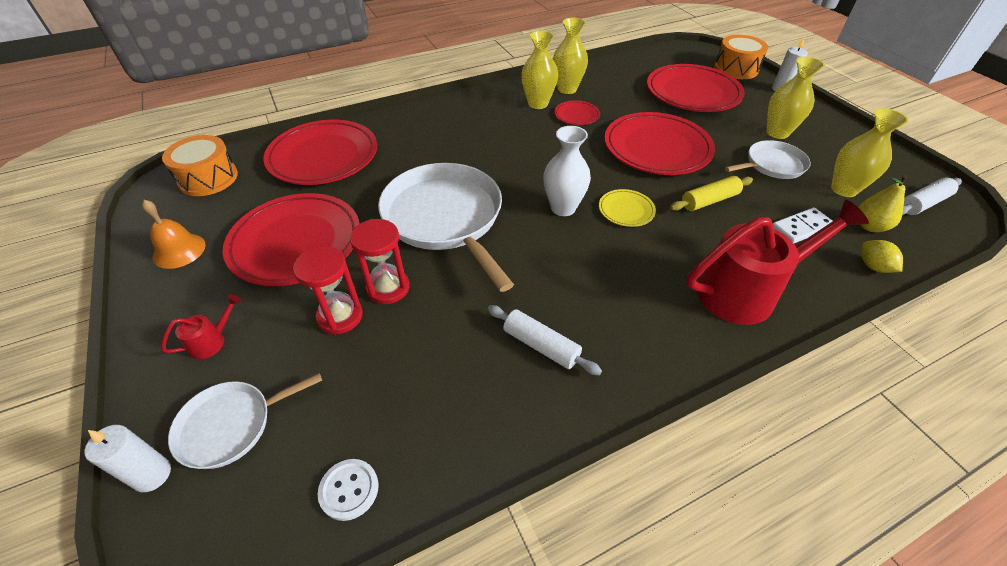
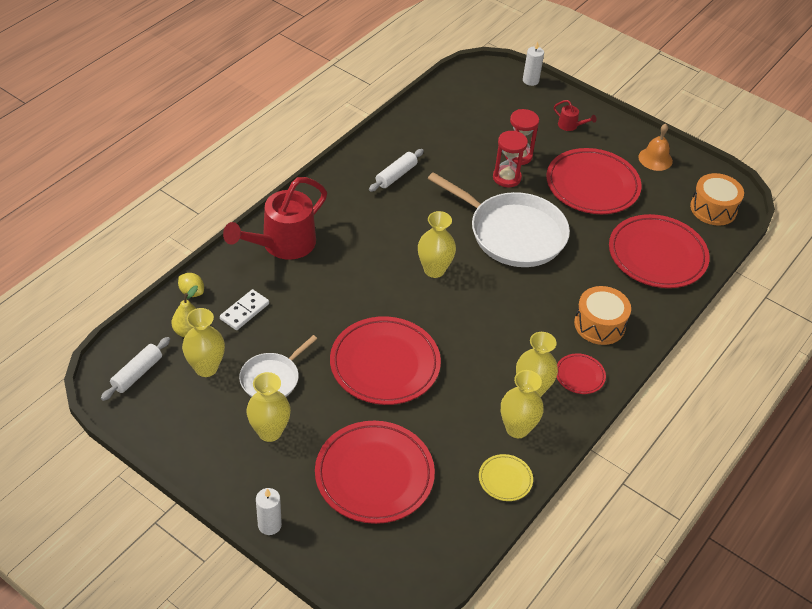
camera: 150 degrees right, 0 degrees up
(212, 341) = (570, 126): red watering can -> red watering can turned 75 degrees counterclockwise
(231, 425) = (518, 102): white pan -> none
(349, 490) = (445, 99): white button -> none
(541, 345) = (396, 175): white rolling pin -> white rolling pin turned 60 degrees counterclockwise
(563, 208) = (434, 270): white vase -> yellow vase
(576, 115) = (482, 385): red plate -> red plate (579, 375)
(626, 210) = (385, 283): yellow plate -> yellow plate (505, 479)
(709, 201) = (322, 315): yellow rolling pin -> none
(736, 69) = (332, 556): orange drum -> orange drum (599, 324)

